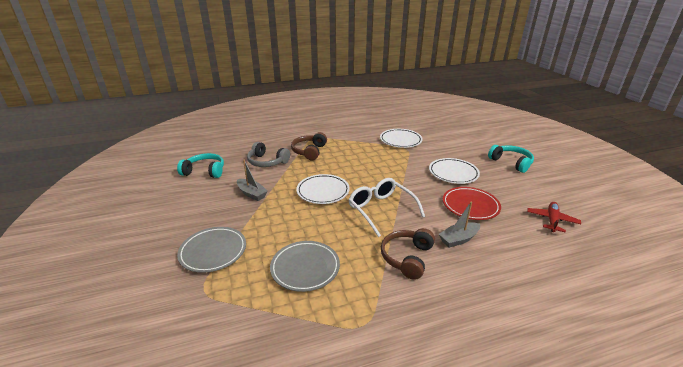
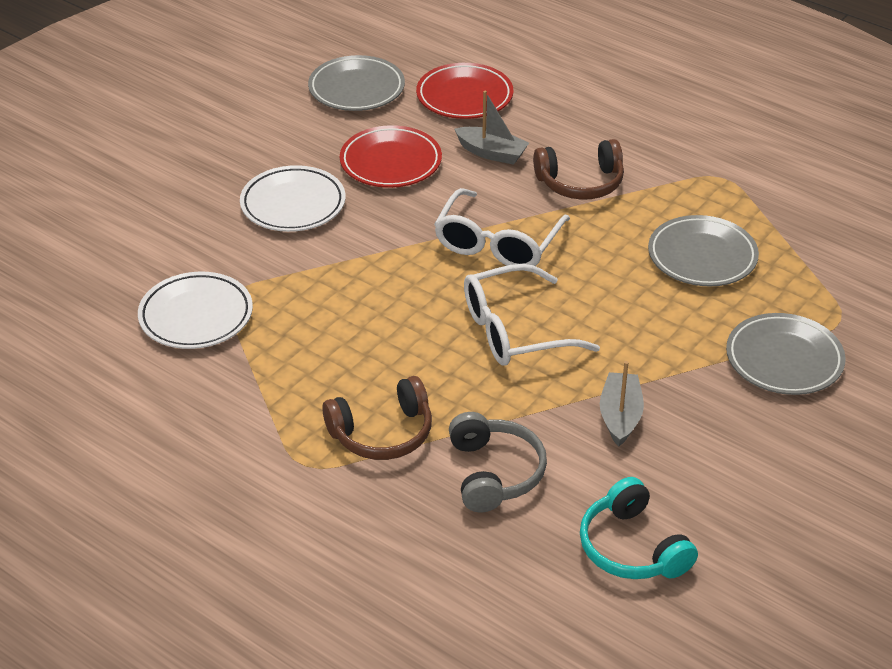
camera: 125 degrees left, 10 degrees up
(323, 191) = (516, 330): white plate -> white glasses
(511, 162) = (183, 151): turquoise headphones -> none
(527, 254) = (464, 96): none -> red plate
(552, 220) = (356, 89): red plane -> grey plate

